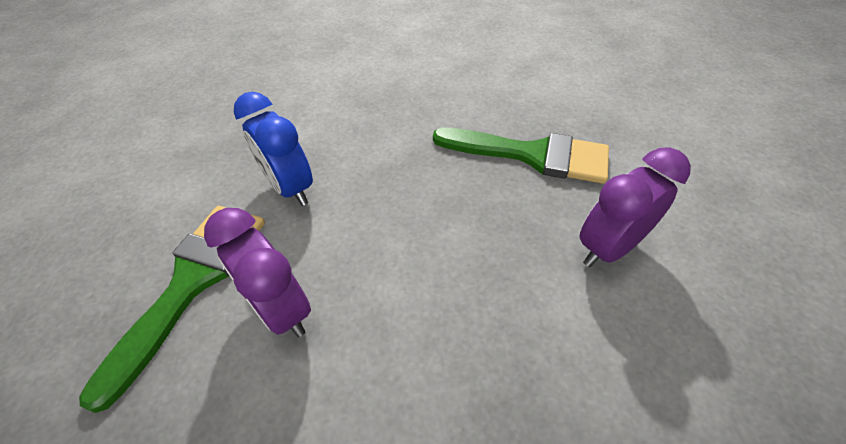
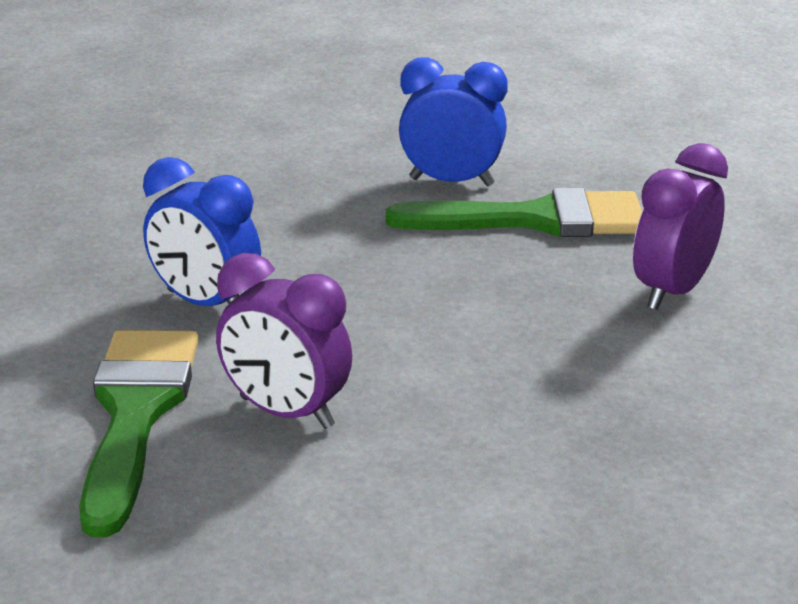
camera: 20 degrees left, 20 degrees down
(489, 112) = (451, 182): none -> blue clock

